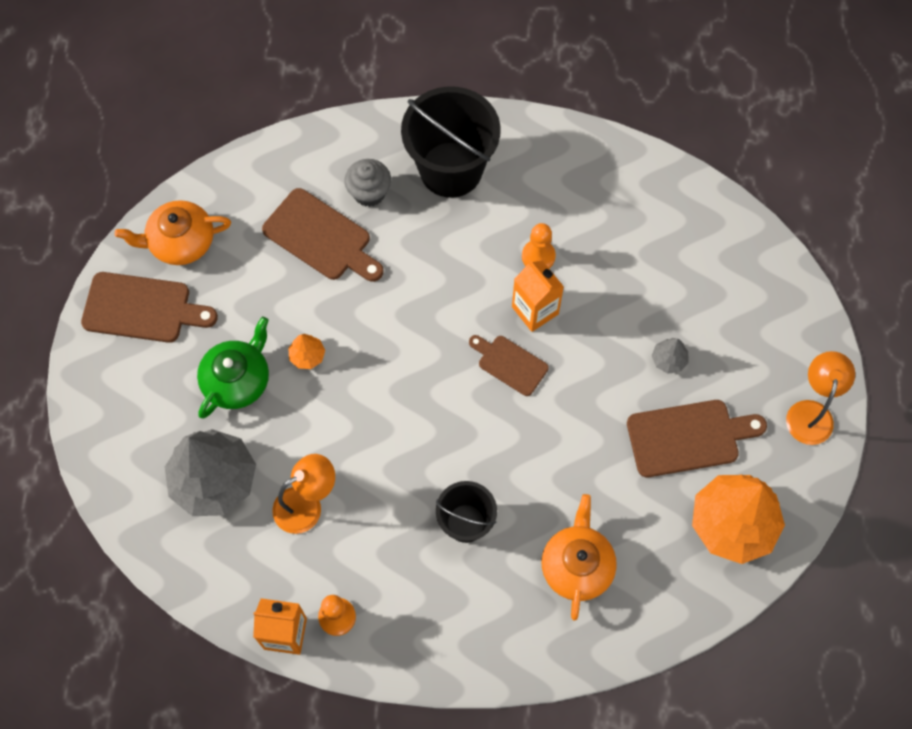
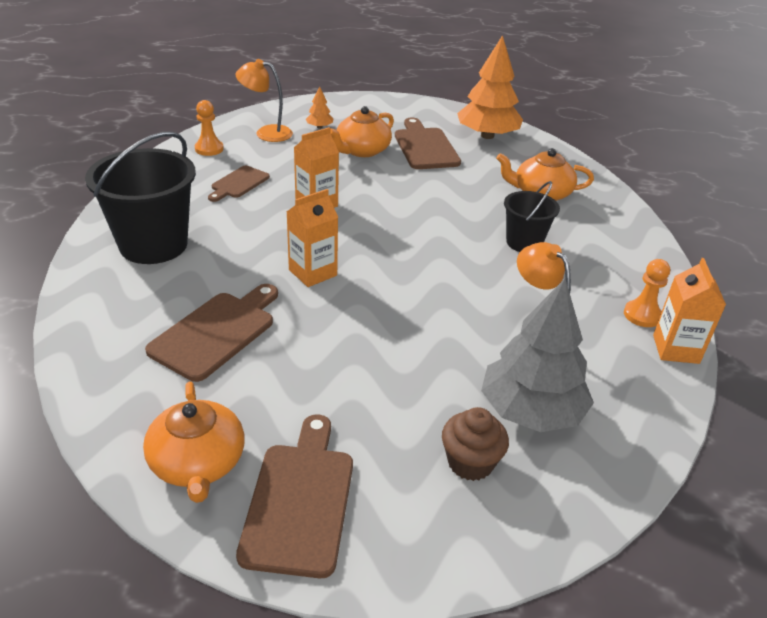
camera: 95 degrees left, 30 degrees down
(165, 425) = (470, 462): none -> brown cupcake
(237, 380) = (401, 396): green teapot -> none
(307, 356) = (367, 340): orange tree -> orange tree (319, 127)
(369, 192) = (165, 297): grey cupcake -> none
(407, 310) = (313, 272): none -> orange carton
(509, 364) = (369, 218): brown cutting board -> brown cutting board (238, 183)
(538, 256) = (262, 201): orange pawn -> orange pawn (209, 149)
(668, 360) = (362, 150): grey tree -> orange teapot
(811, 412) = (399, 107): orange lamp -> orange lamp (266, 133)

